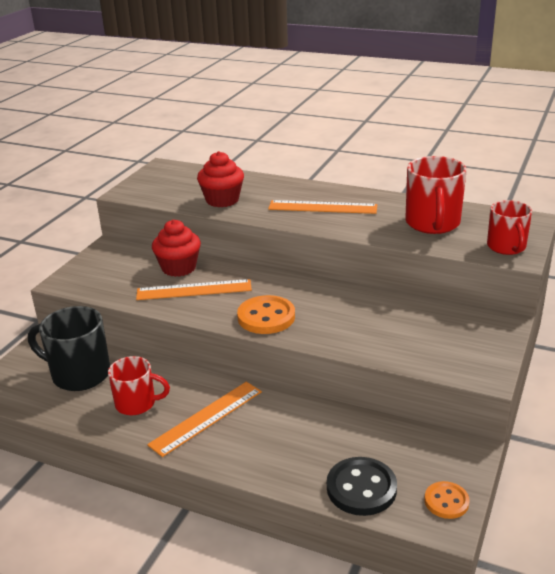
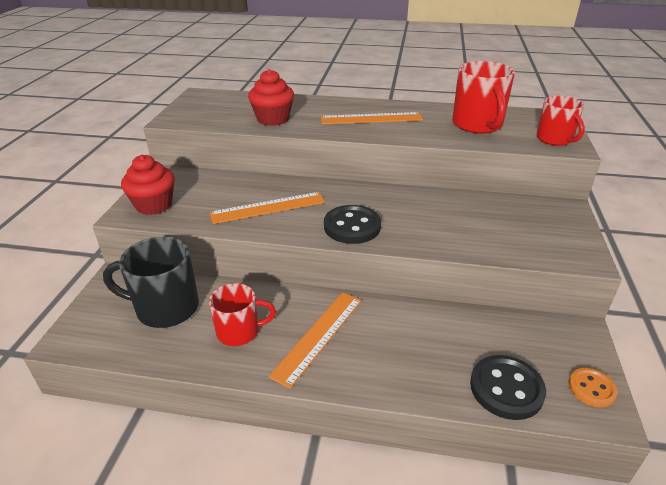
camera: 15 degrees left, 5 degrees up
(179, 268) = (243, 188): red cupcake -> red cupcake (154, 205)
(266, 317) = (352, 226): orange button -> black button

